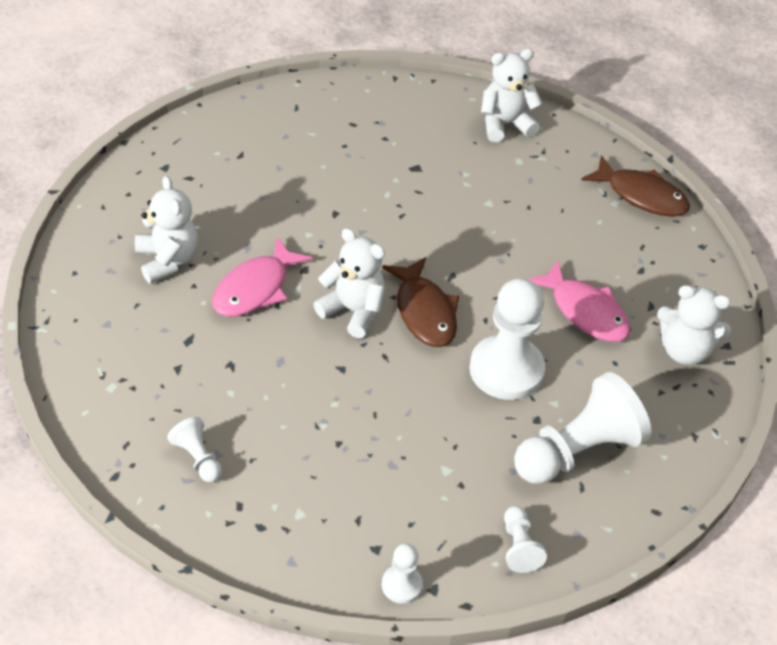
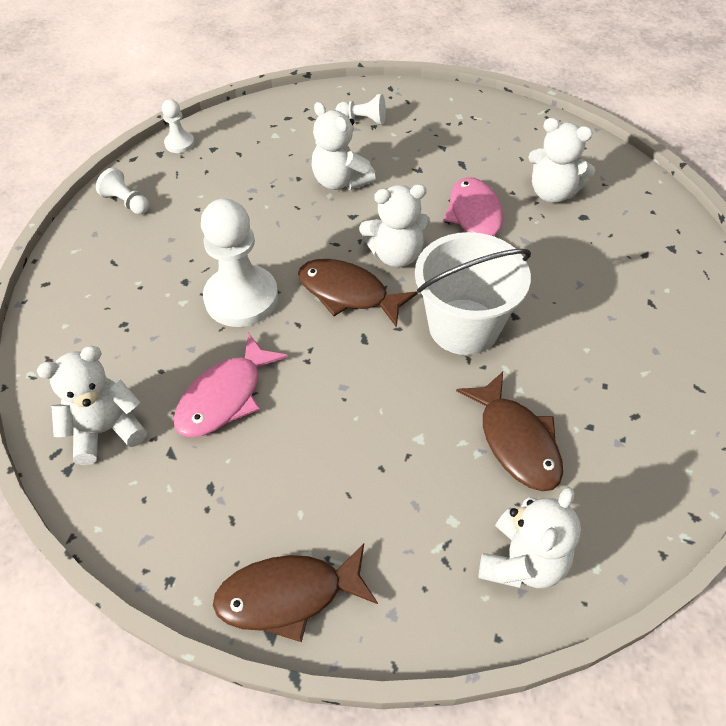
camera: 140 degrees right, 5 degrees up
(308, 408) = (340, 181): none -> white teddy bear
(377, 232) = (464, 327): none -> white bucket
(435, 162) = (516, 441): none -> brown fish
(577, 451) = (135, 281): white pawn -> none
(585, 311) = (225, 397): pink fish -> pink fish turned 60 degrees counterclockwise

